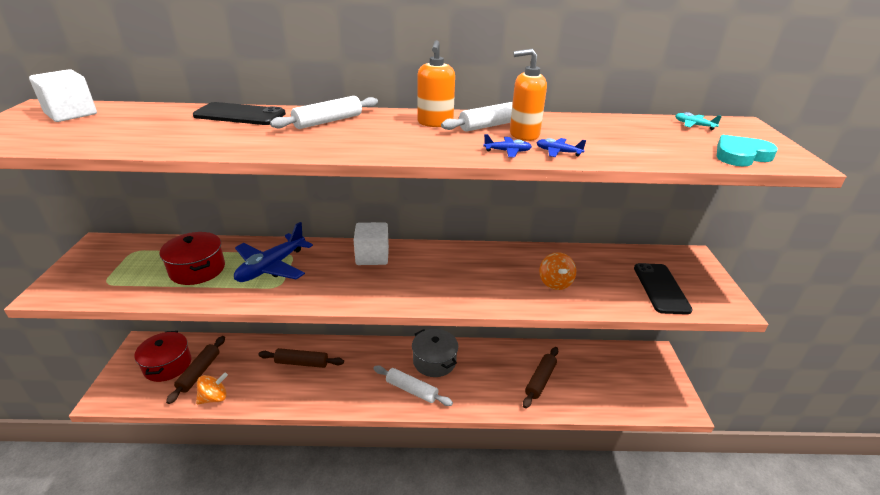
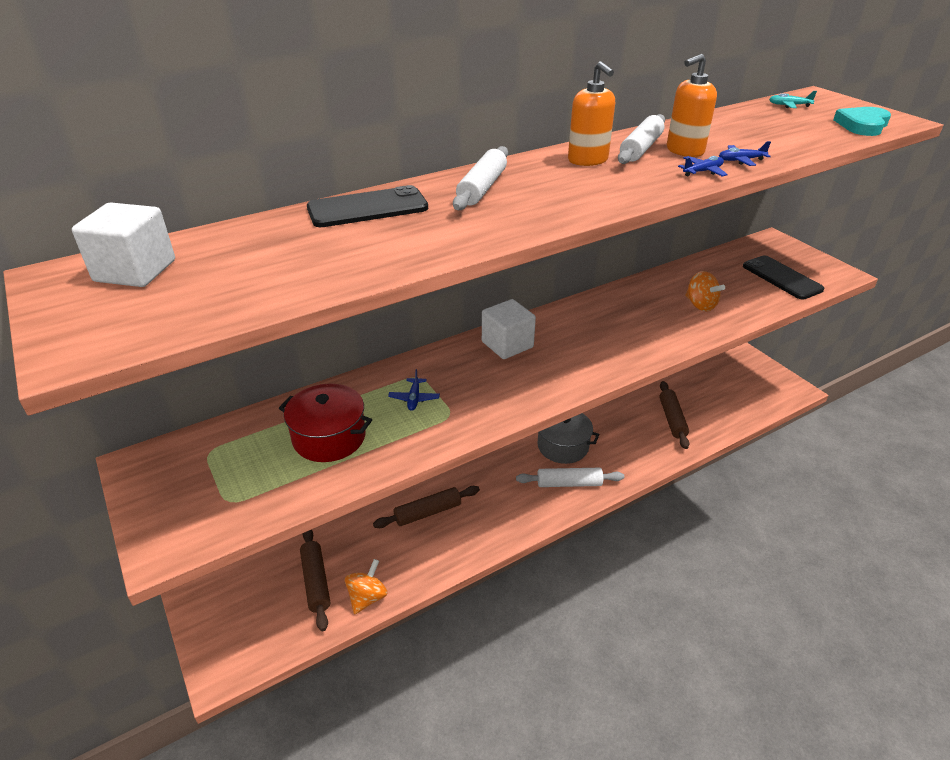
camera: 30 degrees left, 5 degrees up
(167, 365) = (263, 594): red pot -> none
(271, 267) = (414, 398): blue plane -> blue plane, size x0.43

